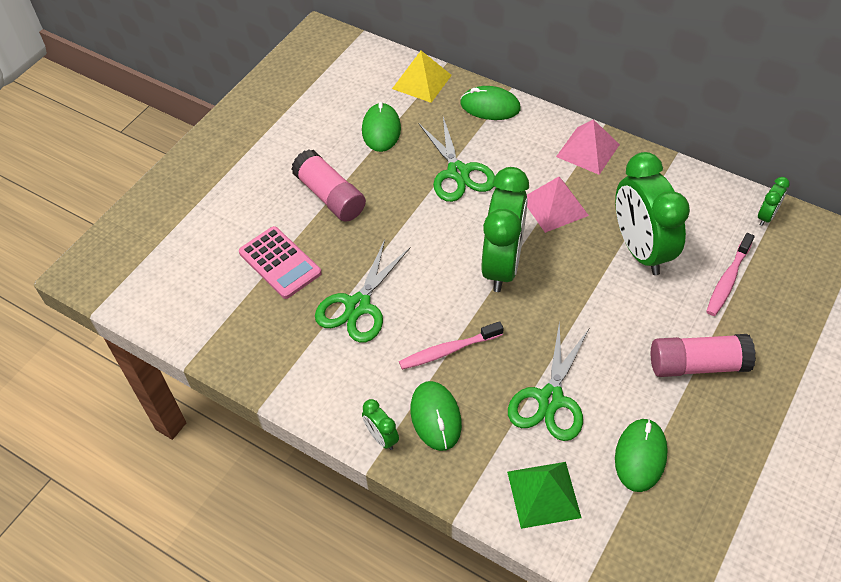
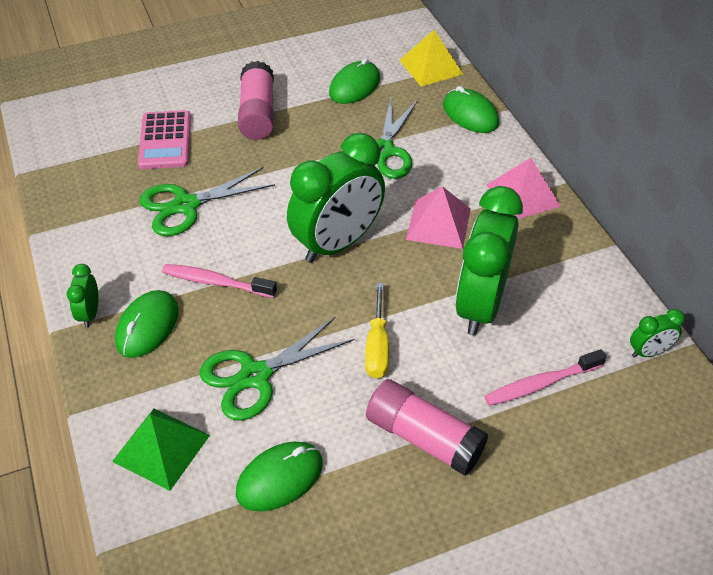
camera: 35 degrees right, 5 degrees down
(606, 323) = (377, 346): none -> yellow screwdriver

